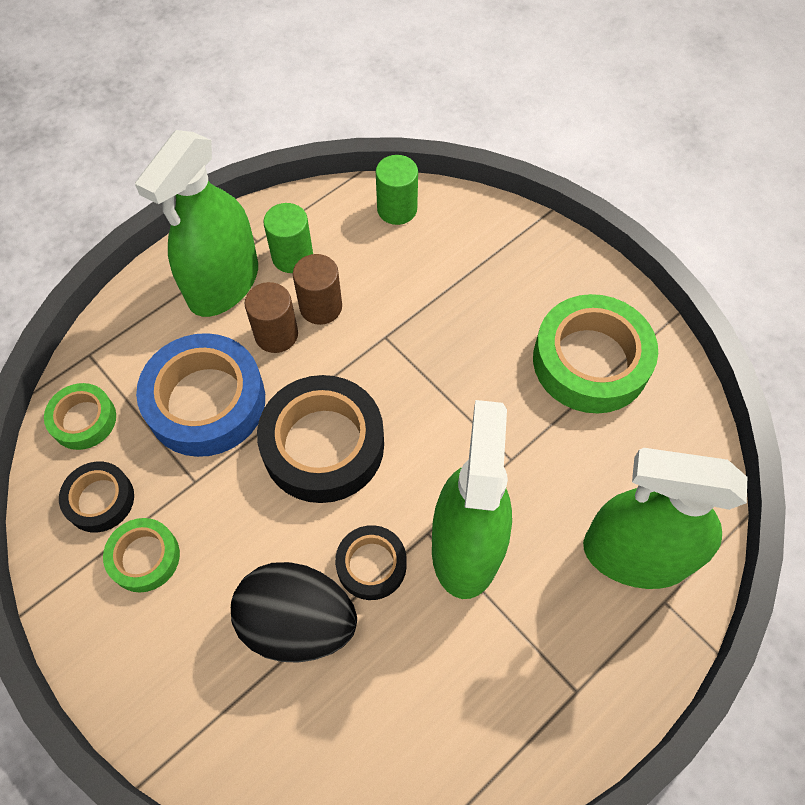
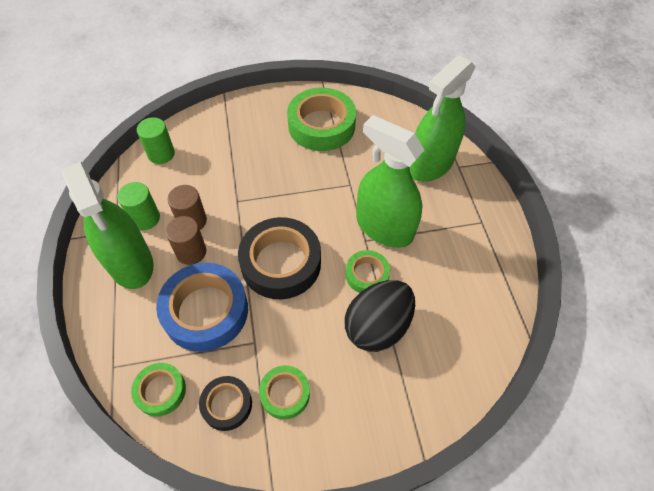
camera: 60 degrees left, 5 degrees down
(371, 565) = (367, 275): black tape -> green tape

